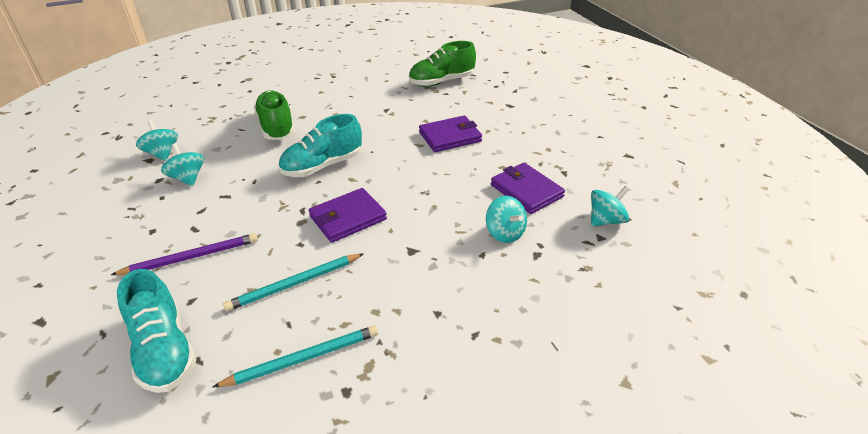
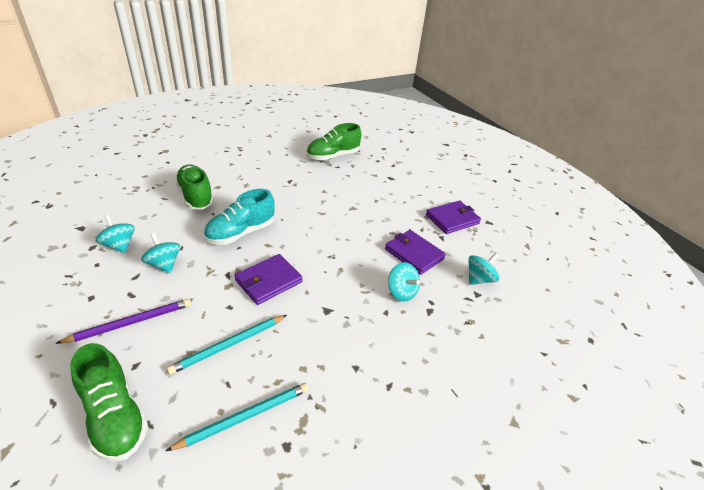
camera: 10 degrees left, 0 degrees up
(162, 154) = (93, 222): turquoise spinning top -> turquoise spinning top (164, 264)
(164, 350) = (115, 416): turquoise shoe -> green shoe
(450, 137) = (346, 206): purple wallet -> purple wallet (452, 219)

